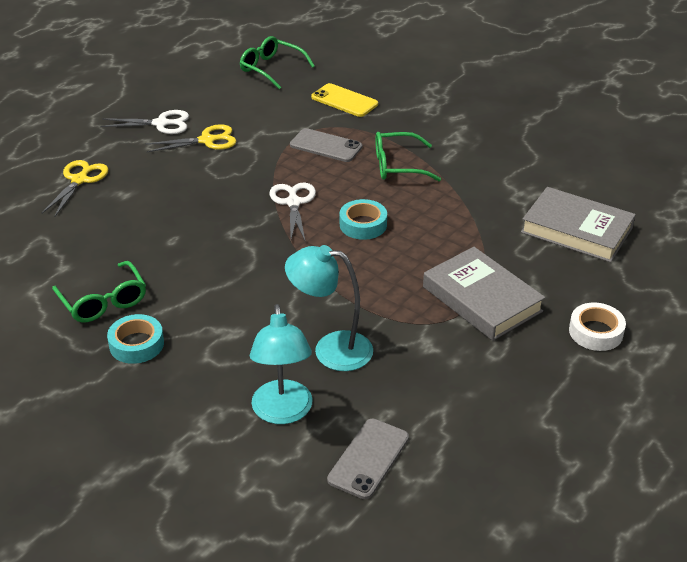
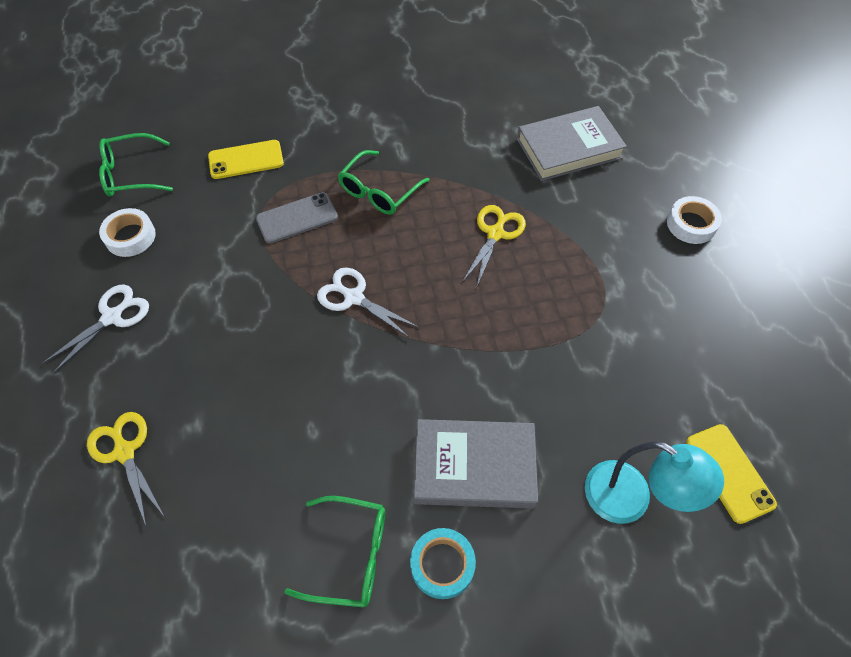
camera: 50 degrees left, 20 degrees up
(207, 140) = (185, 298): yellow scissors -> yellow scissors (495, 233)
(225, 96) = (130, 237): none -> white tape
(331, 349) = (577, 407): turquoise lamp -> none
(363, 225) = (434, 270): turquoise tape -> none
(368, 458) = (729, 473): grey phone -> yellow phone
(482, 299) = (599, 262): grey book -> grey book (474, 466)

